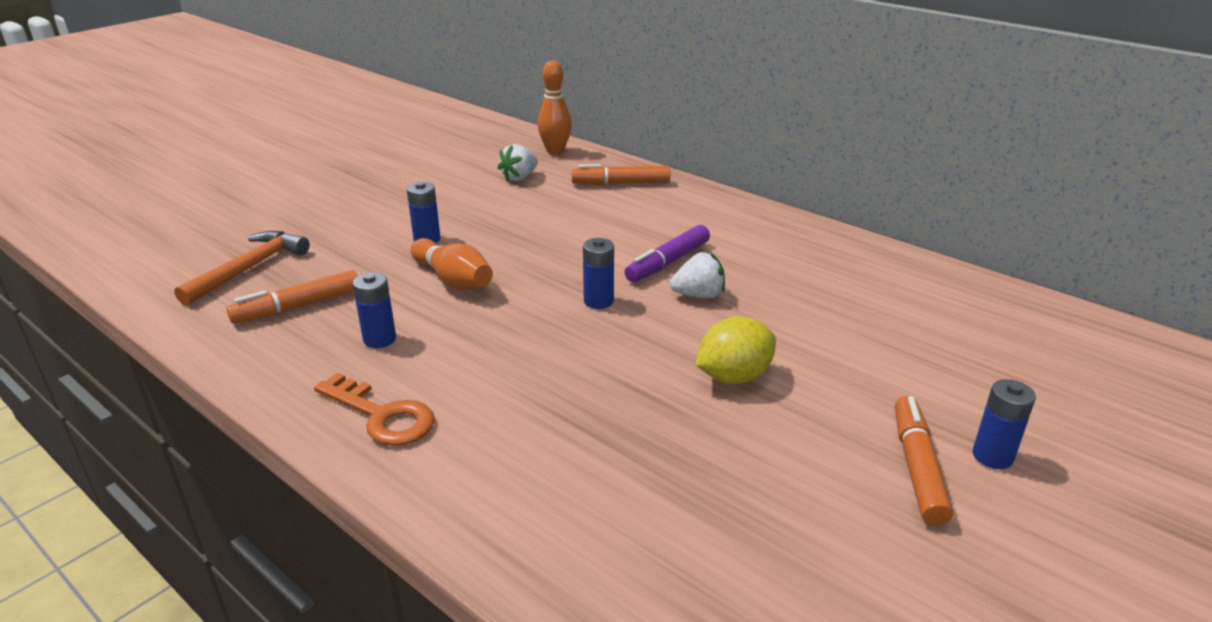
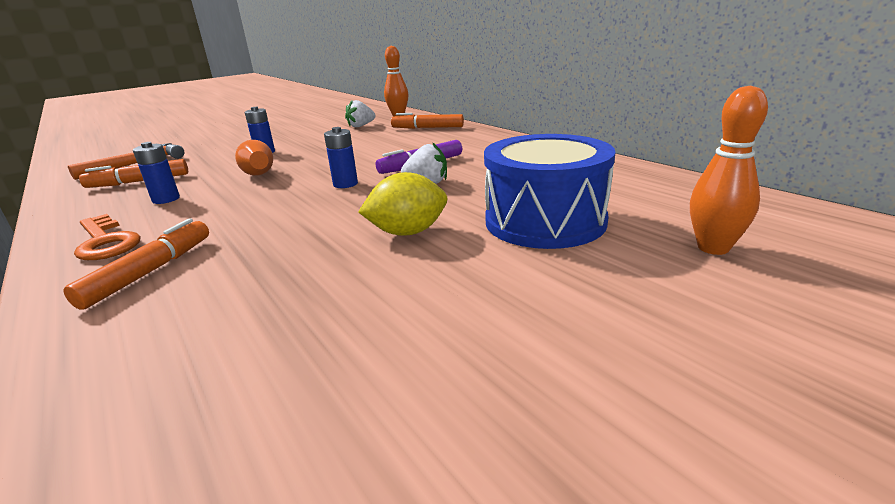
camera: 15 degrees right, 5 degrees down
(865, 351) = (545, 221): none -> blue drum
(917, 467) = (535, 314): orange marker -> orange marker (150, 271)
(992, 456) = (631, 311): blue battery -> none
(1032, 378) = (713, 248): none -> orange bowling pin

